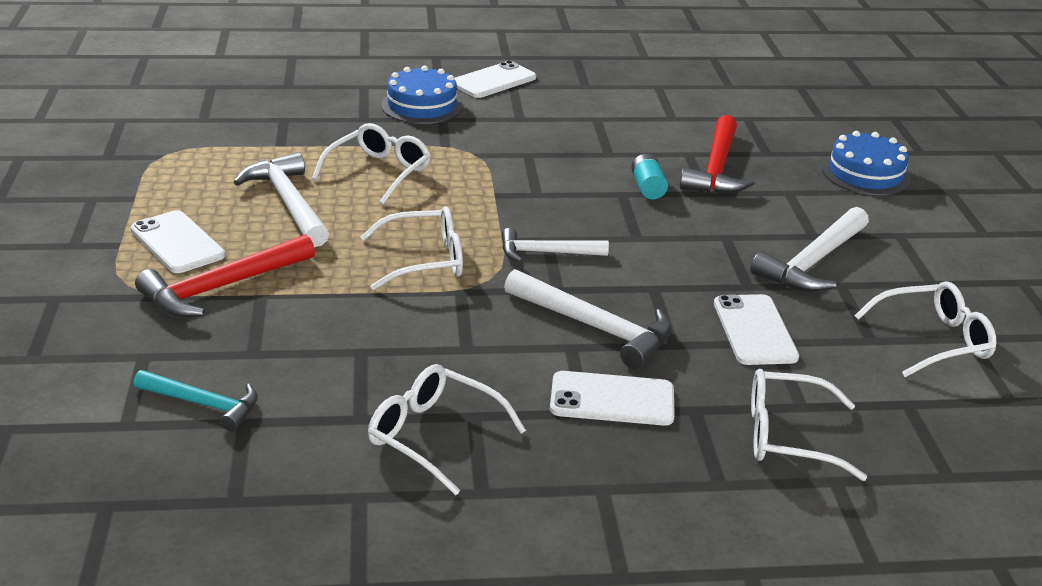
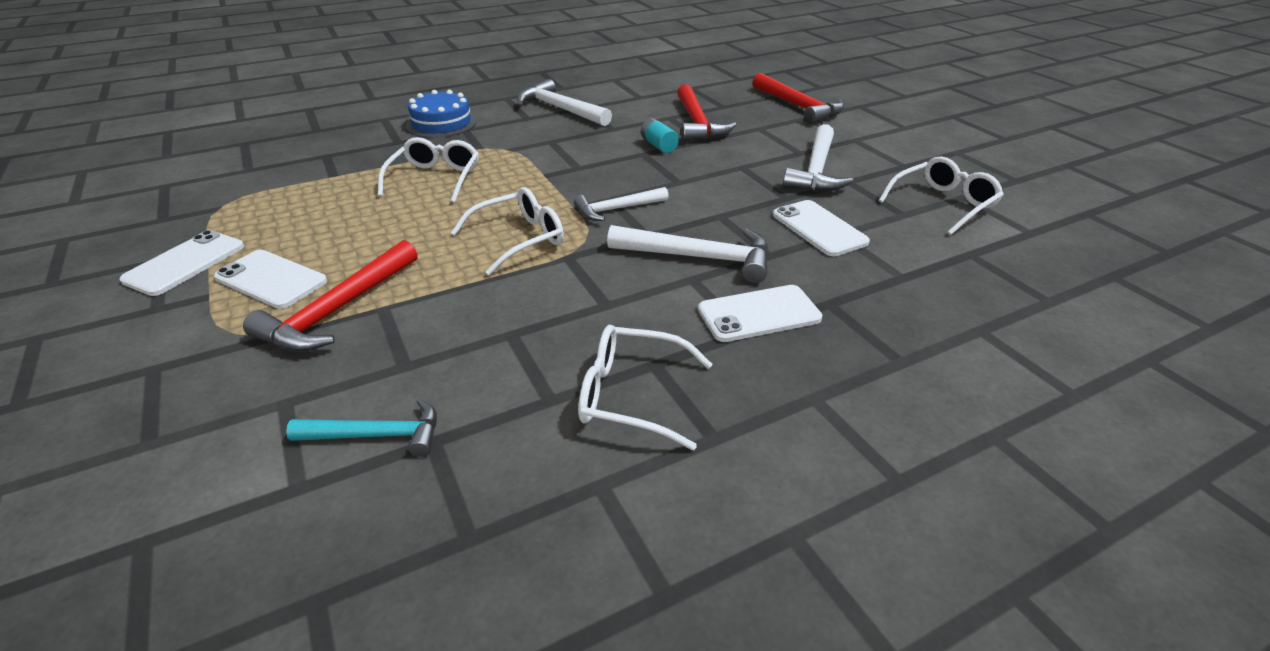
camera: 20 degrees left, 5 degrees up
(288, 203) = (365, 220): white hammer -> white hammer (560, 109)
(493, 81) = (488, 97): white phone -> white phone (185, 263)
(787, 436) = (914, 304): white glasses -> none
(865, 174) = (798, 106): blue cake -> red hammer

